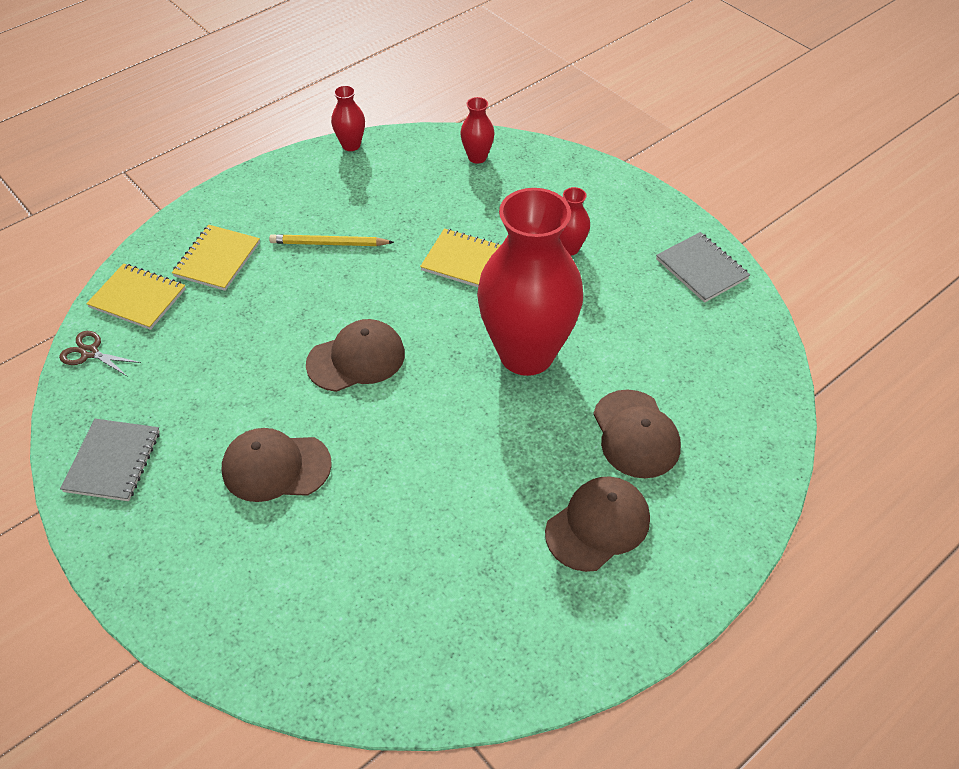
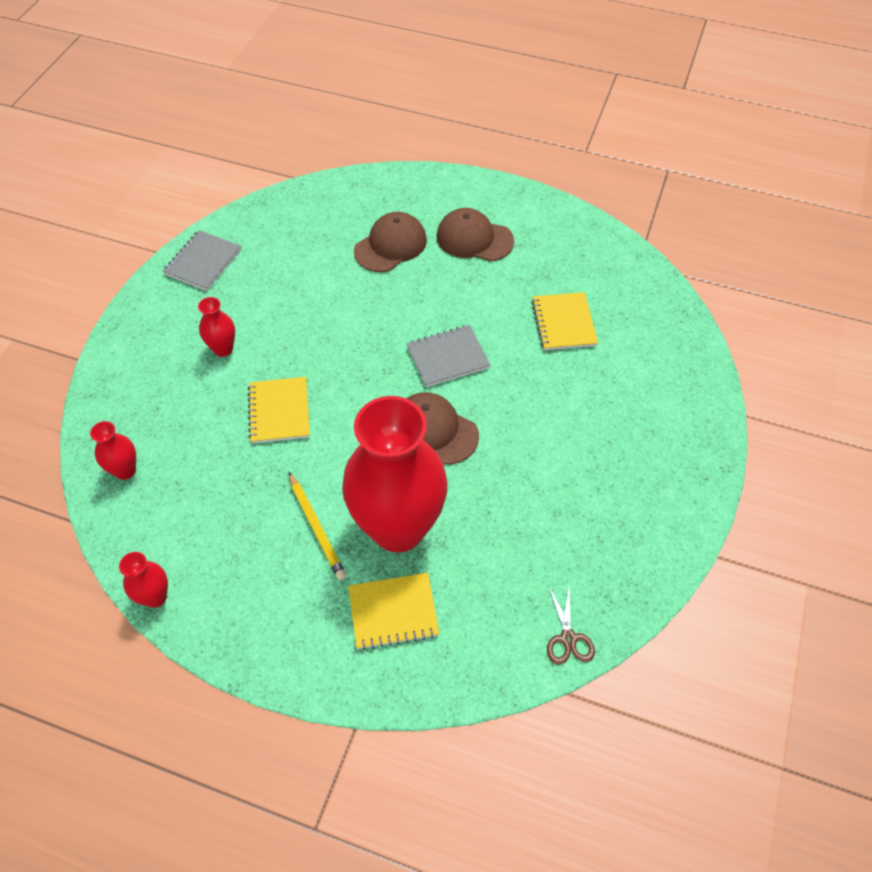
camera: 120 degrees left, 5 degrees up
(113, 461) = (644, 533): grey notebook -> grey notebook (448, 357)
(138, 298) = (484, 647): yellow notebook -> yellow notebook (563, 323)
(276, 467) = (564, 424): brown cap -> none
(526, 354) = (358, 328): red vase -> red vase (398, 528)

